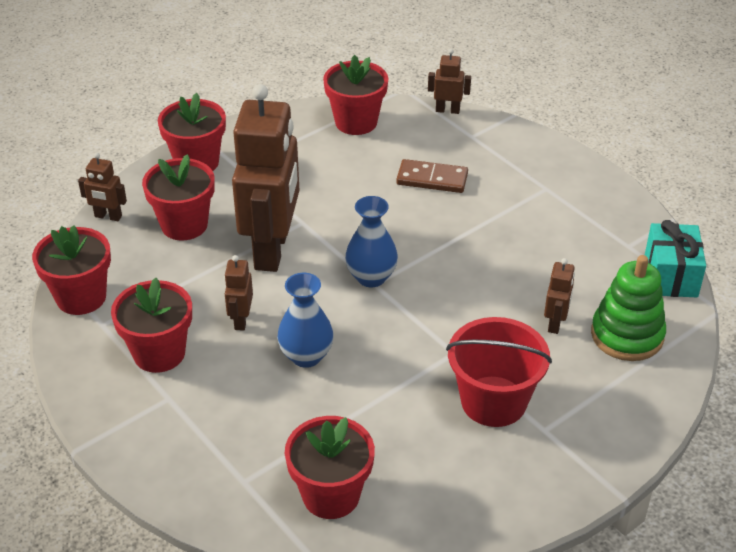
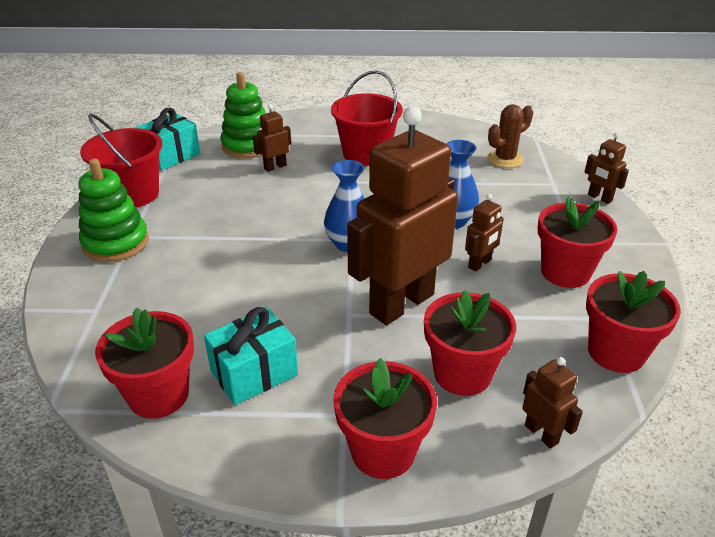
camera: 140 degrees left, 5 degrees down
(318, 158) = (254, 373): none -> turquoise gift
(331, 495) = (505, 159): red flower pot -> brown cactus
(432, 179) = (193, 290): brown domino -> none
(447, 110) = (62, 351): brown robot -> brown robot (599, 198)
(546, 177) = (116, 243): none -> green stacking toy
(617, 219) = (133, 194): none -> red bucket

